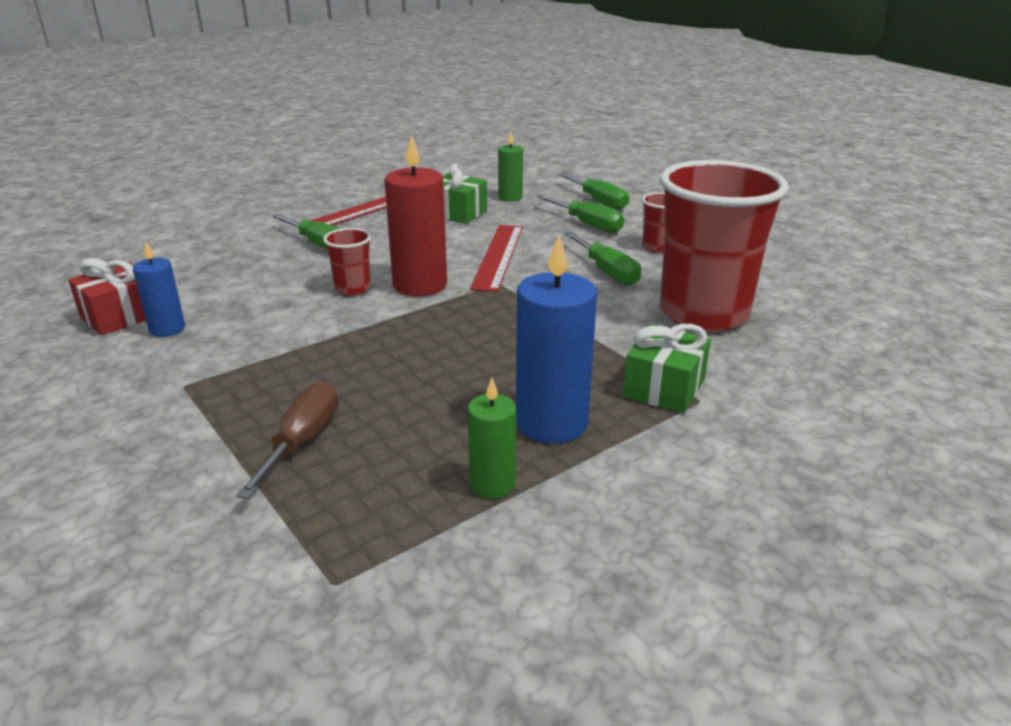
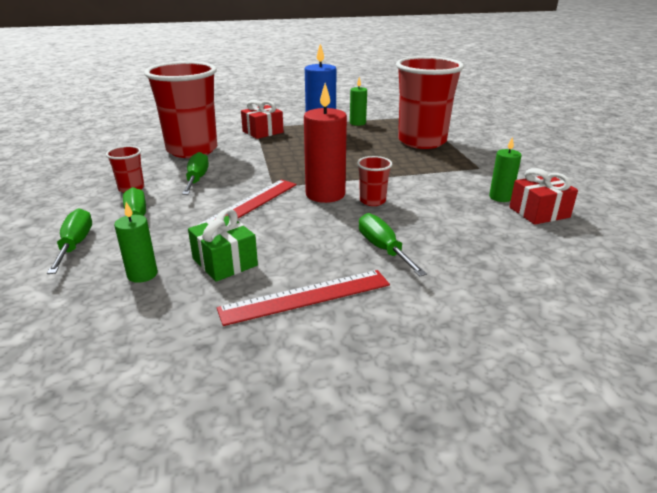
camera: 155 degrees left, 0 degrees up
(167, 329) = (500, 197): blue candle -> green candle
(302, 441) = (422, 141): brown screwdriver -> red cup
(664, 388) = (263, 132): green gift -> red gift

